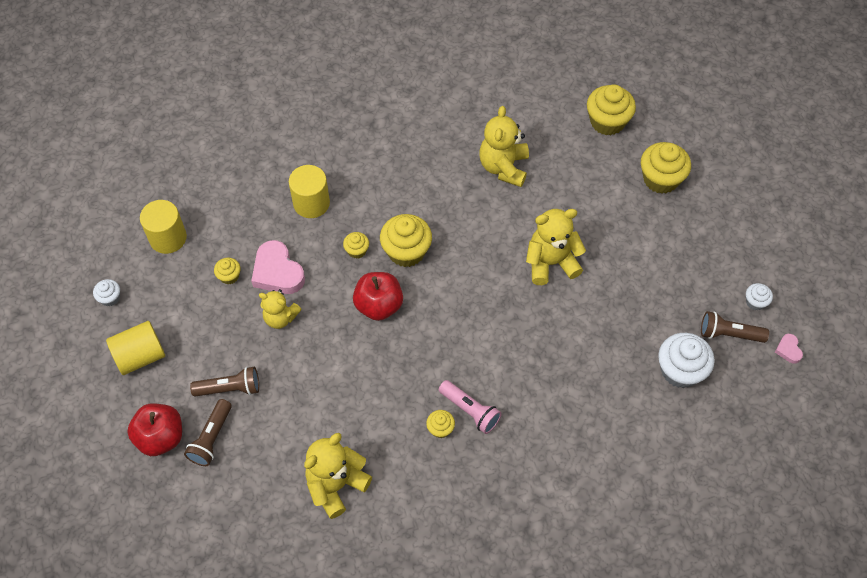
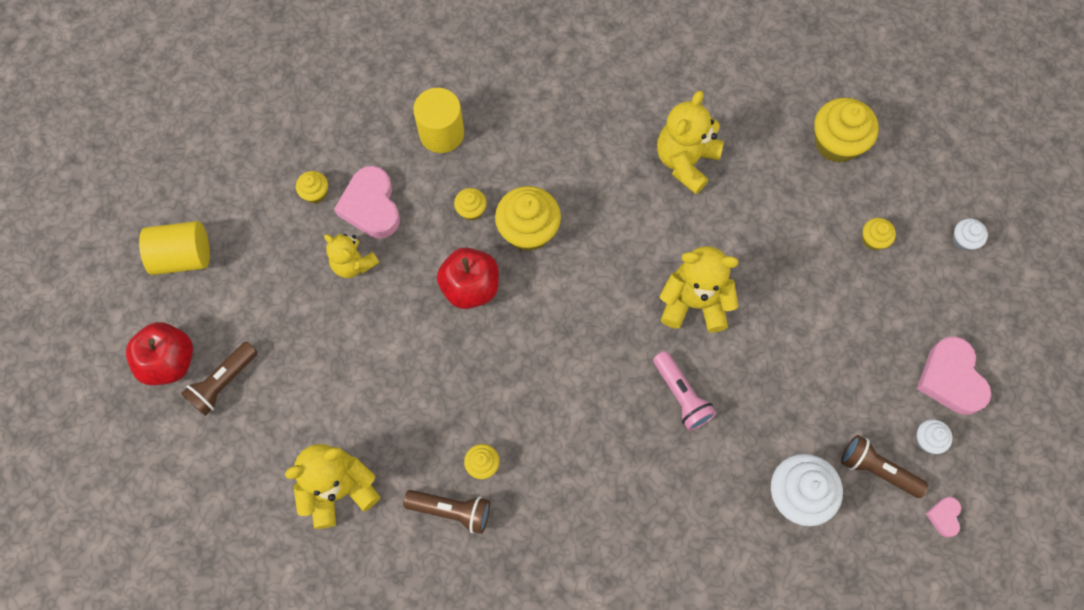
camera: 20 degrees right, 10 degrees up
(110, 298) = (176, 175): white cupcake -> white cupcake (963, 240)
(168, 238) = (265, 123): yellow cylinder -> none
(230, 388) = (265, 330): brown flashlight -> brown flashlight (451, 510)
(470, 411) = (526, 455): pink flashlight -> pink flashlight (681, 396)
(660, 179) = (873, 239): yellow cupcake -> yellow cupcake, size x0.51
(754, 255) = (951, 379): none -> pink heart

